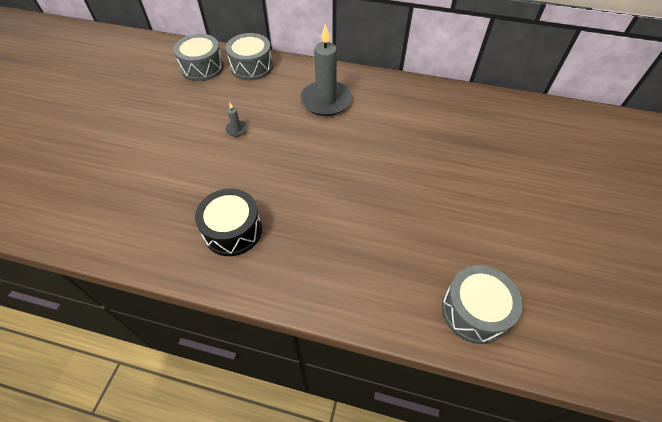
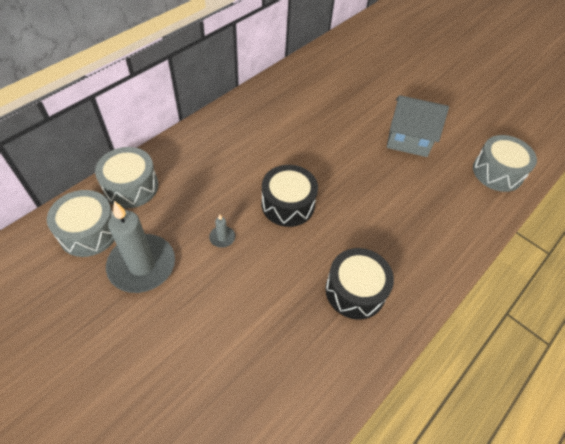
camera: 65 degrees left, 0 degrees up
(295, 152) = (288, 204): none -> black drum
(326, 101) = (235, 152): grey candle -> grey candle (142, 265)
(449, 210) = (409, 139): none -> grey house

